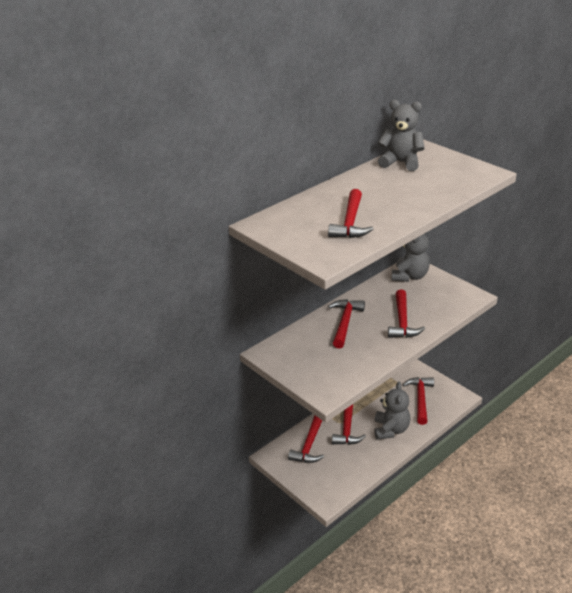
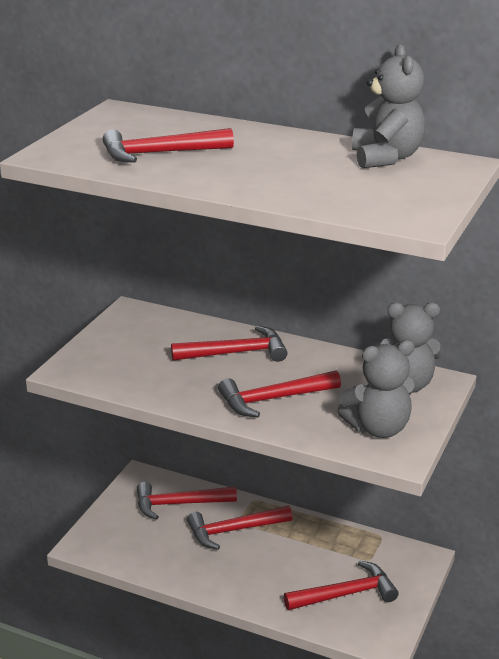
camera: 65 degrees right, 5 degrees down
(391, 430) = (254, 576): grey teddy bear -> grey teddy bear (378, 428)

